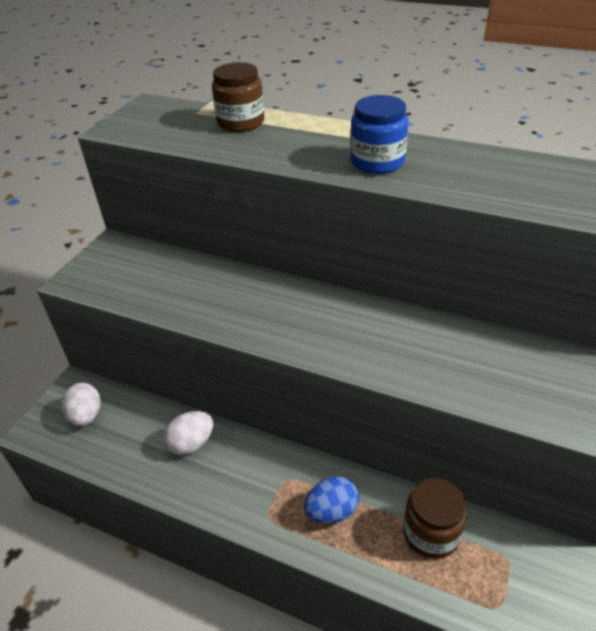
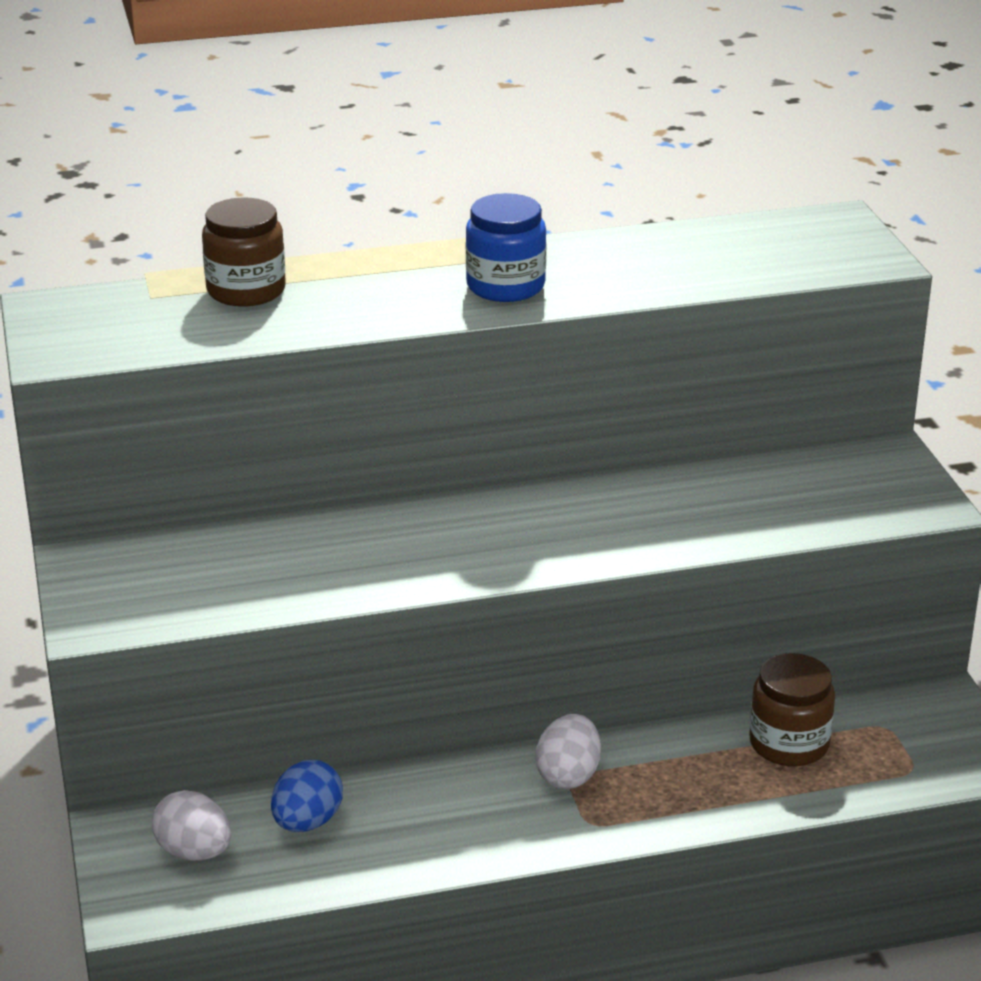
camera: 40 degrees left, 10 degrees down
(192, 443) = (399, 805): white egg -> white egg (568, 775)
(332, 511) = (660, 780): blue egg -> blue egg (307, 822)

